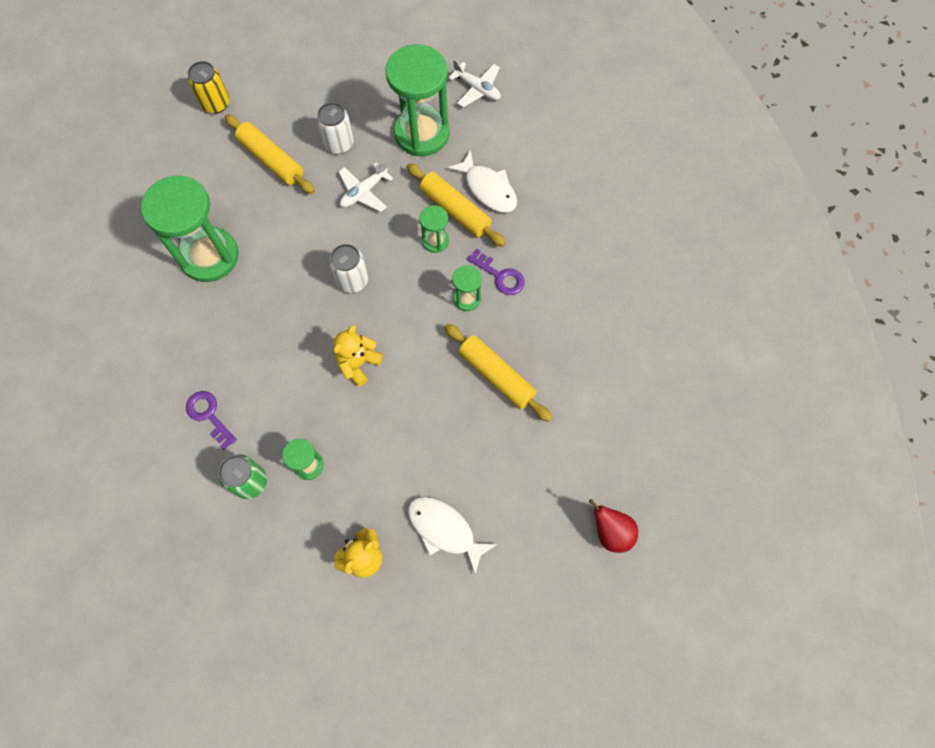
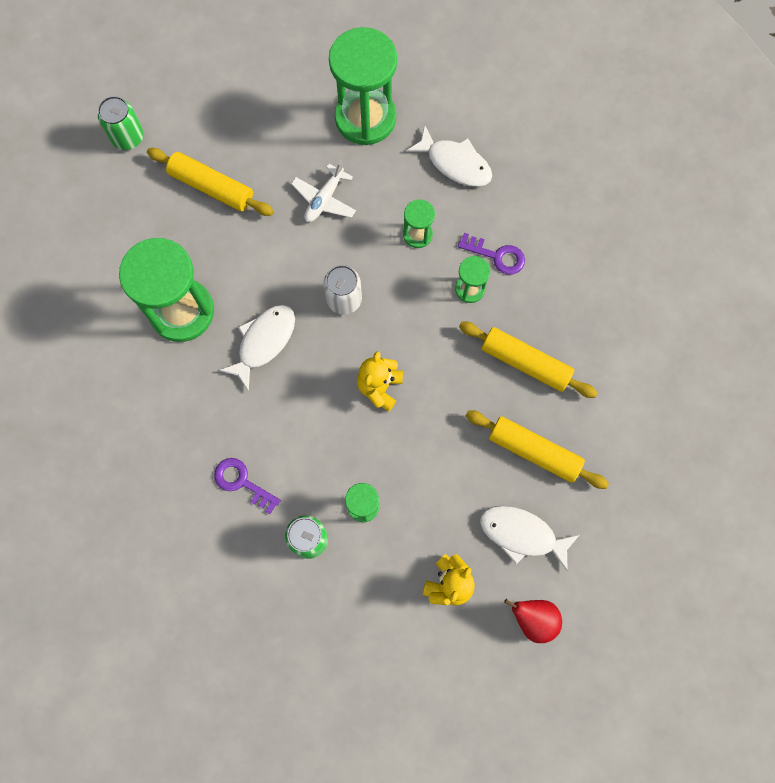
camera: 15 degrees left, 5 degrees up
(216, 104) = (128, 137): yellow can -> green can
(270, 299) = (264, 342): none -> white fish
(339, 144) = (279, 151): white can -> none
(455, 210) = (428, 195): yellow rolling pin -> yellow rolling pin (534, 451)
(477, 89) = (409, 53): white plane -> none
(611, 532) = (685, 492): red pear -> red pear (533, 619)

